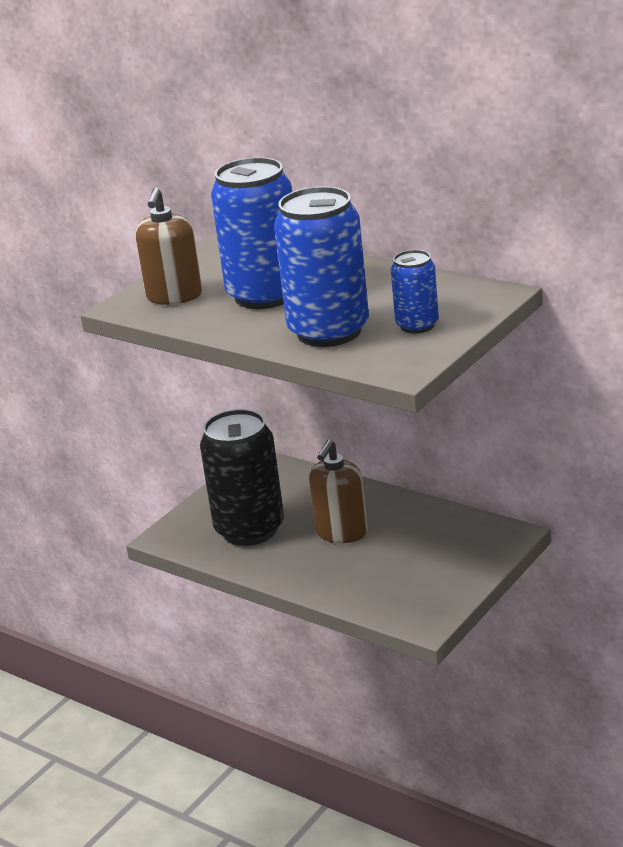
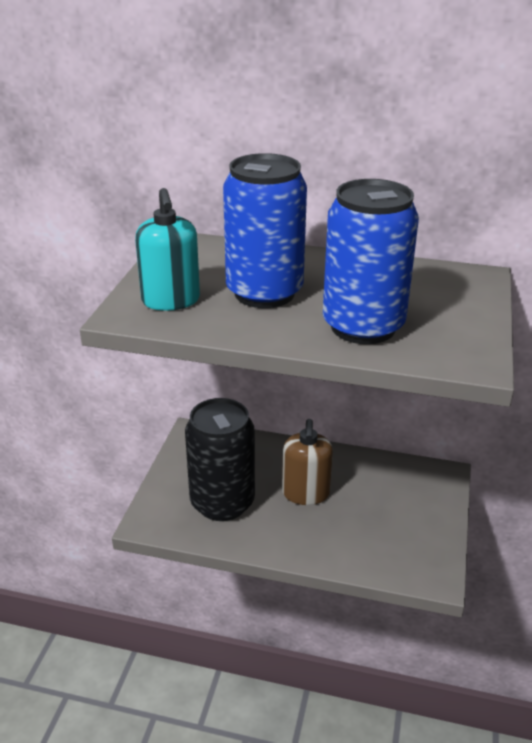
camera: 25 degrees left, 5 degrees up
(174, 296) = (171, 301): brown soap dispenser -> turquoise soap dispenser
(417, 325) = (441, 313): blue can -> none

